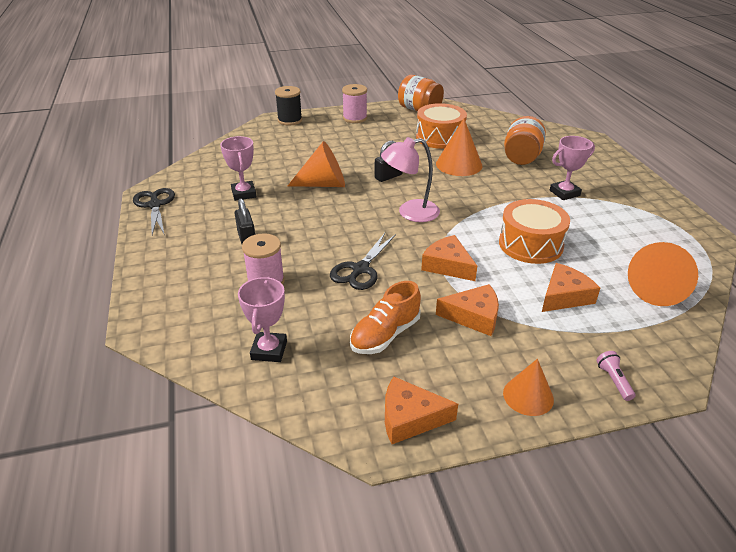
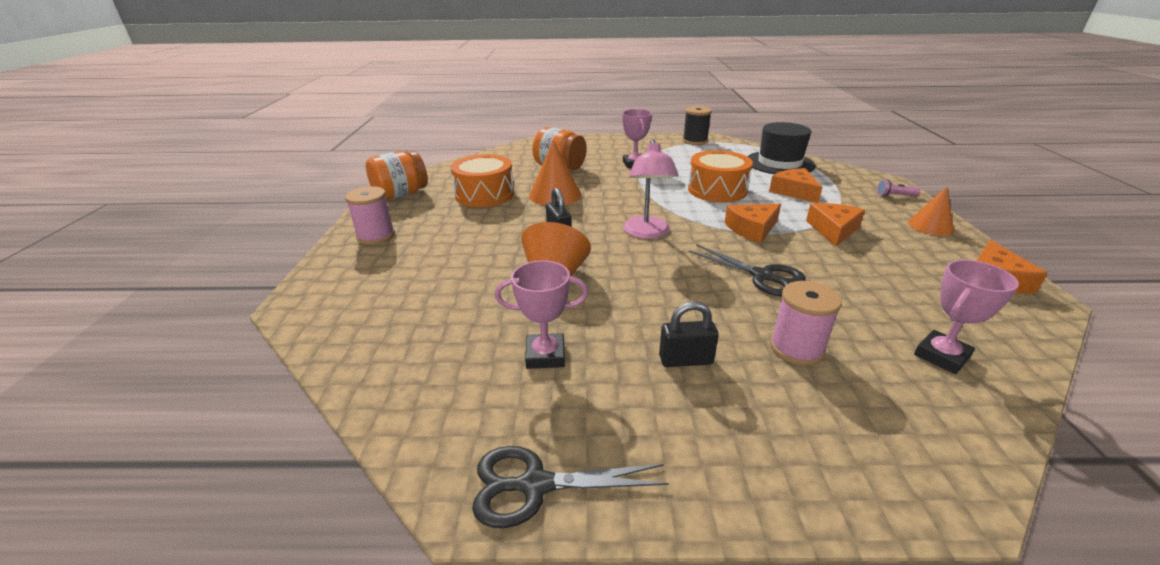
camera: 75 degrees left, 5 degrees down
(269, 350) = (941, 356): pink trophy -> pink trophy turned 60 degrees counterclockwise
(290, 120) = (318, 289): black spool -> black spool (695, 141)
(385, 335) = (878, 276): orange shoe -> none
(658, 289) = (779, 163): orange cone -> black hat

